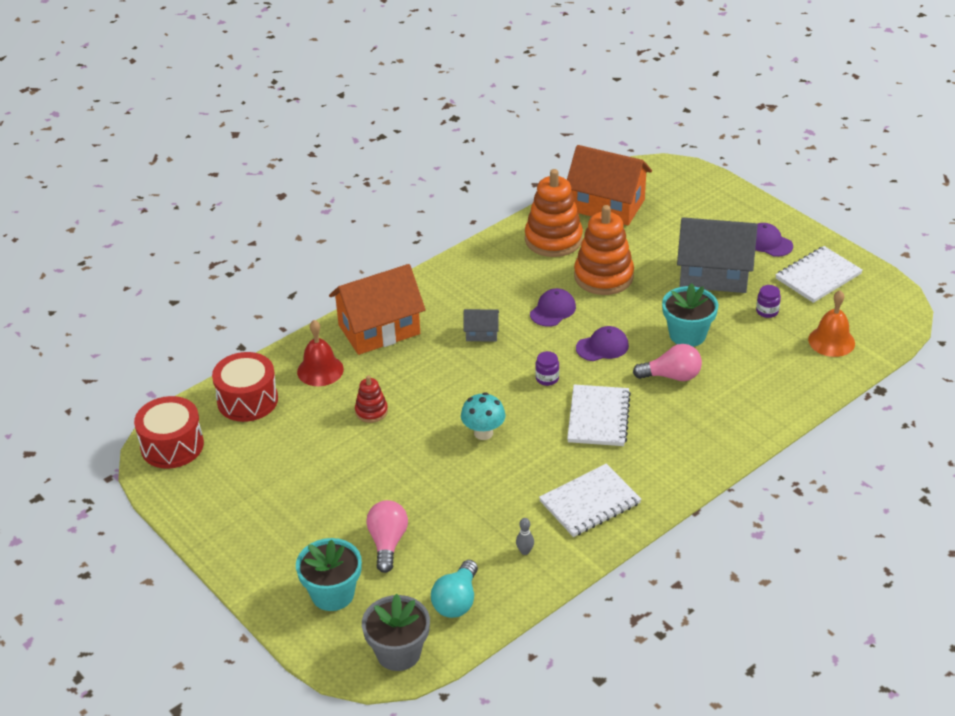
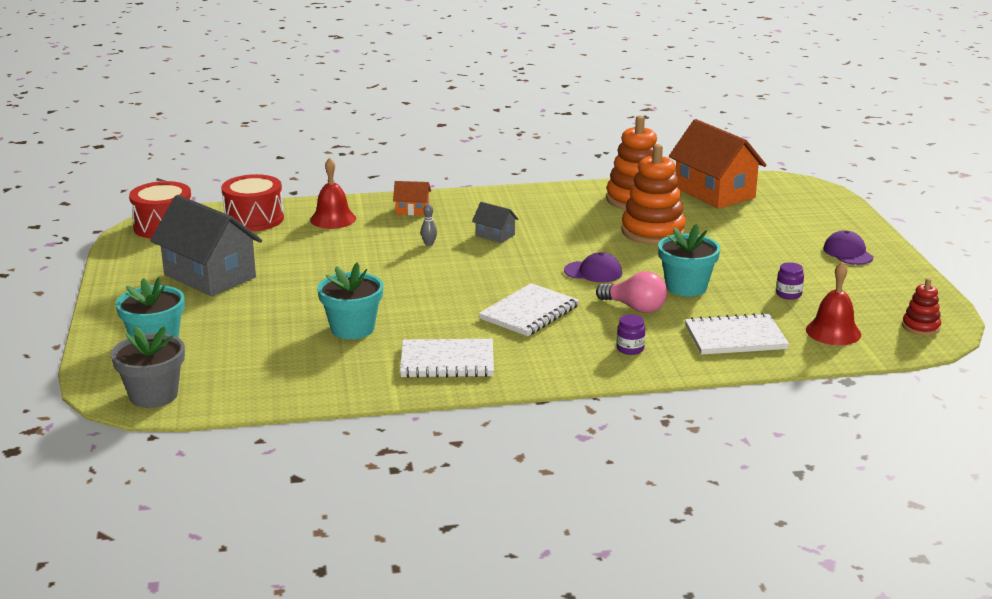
camera: 30 degrees right, 15 degrees down
(371, 411) = (339, 252): red stacking toy -> red stacking toy (920, 327)
(379, 329) = (412, 210): orange house -> orange house, size x0.45
(387, 543) = (241, 329): pink light bulb -> none
(457, 601) = (245, 382): turquoise light bulb -> none
(479, 500) = (352, 329): none -> turquoise flower pot
(483, 433) = (413, 291): turquoise mushroom -> none
(525, 551) = (346, 372): grey bowling pin -> grey bowling pin (429, 244)
(547, 378) = (515, 276): purple jar -> purple jar (630, 349)
(553, 310) = (577, 239): purple cap -> none
(714, 275) = (763, 258): grey house -> grey house (210, 276)
(818, 276) = (874, 287): white notebook -> white notebook (735, 337)
(831, 341) = (833, 332): orange bell -> red bell

